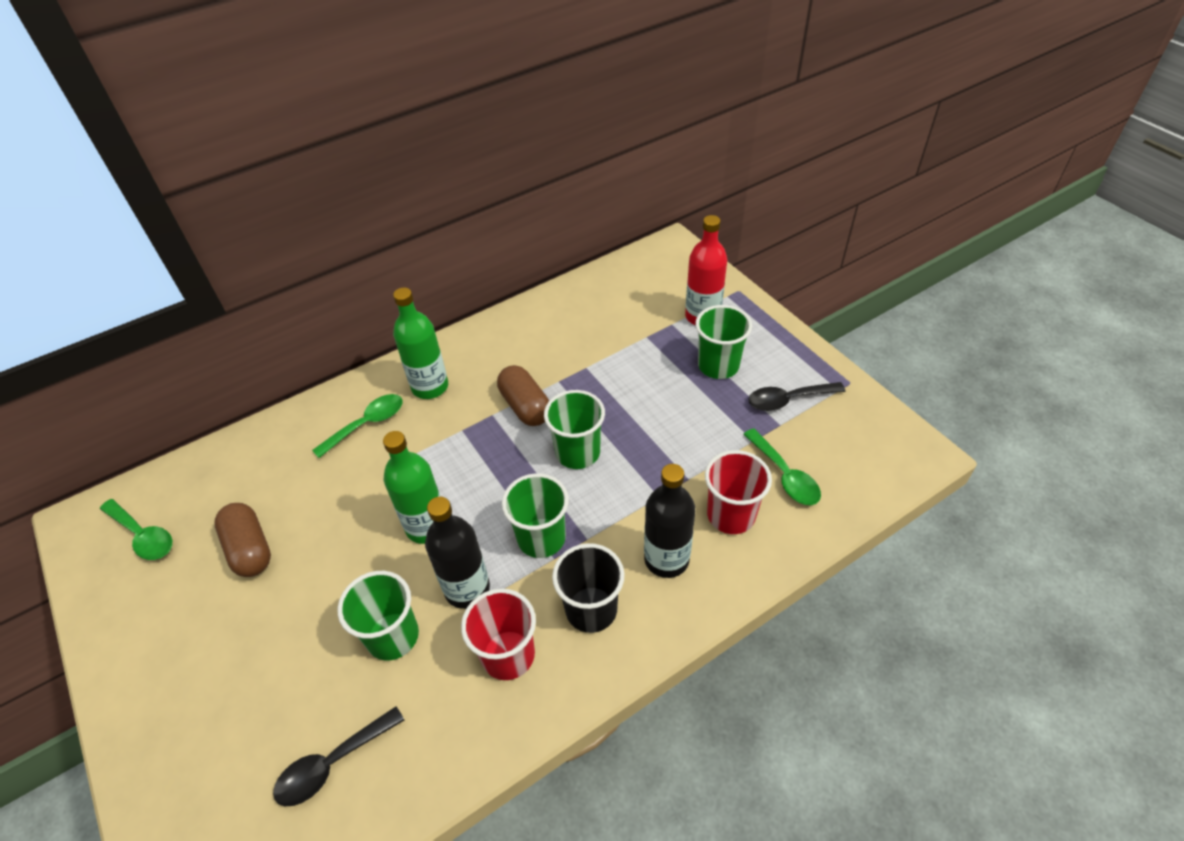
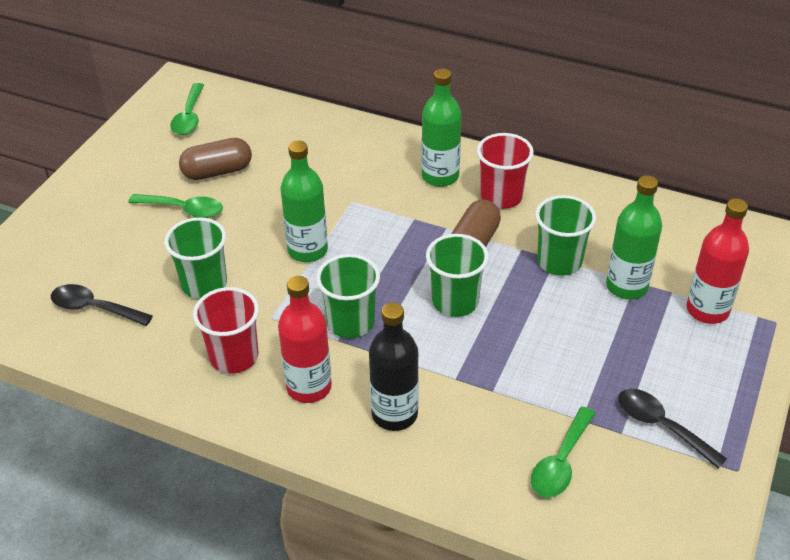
camera: 55 degrees right, 5 degrees down
(249, 549) = (217, 171): brown capsule -> brown capsule turned 45 degrees clockwise
(367, 424) = (371, 164): green spoon -> green spoon (184, 209)
(467, 589) = (272, 303): black bottle -> none
(591, 609) = (309, 387): black cup -> red bottle
(647, 344) = (626, 286): none -> green bottle
(718, 365) = (652, 351): green cup -> green cup (559, 261)
(731, 515) = (478, 440): red cup -> red cup (501, 196)

